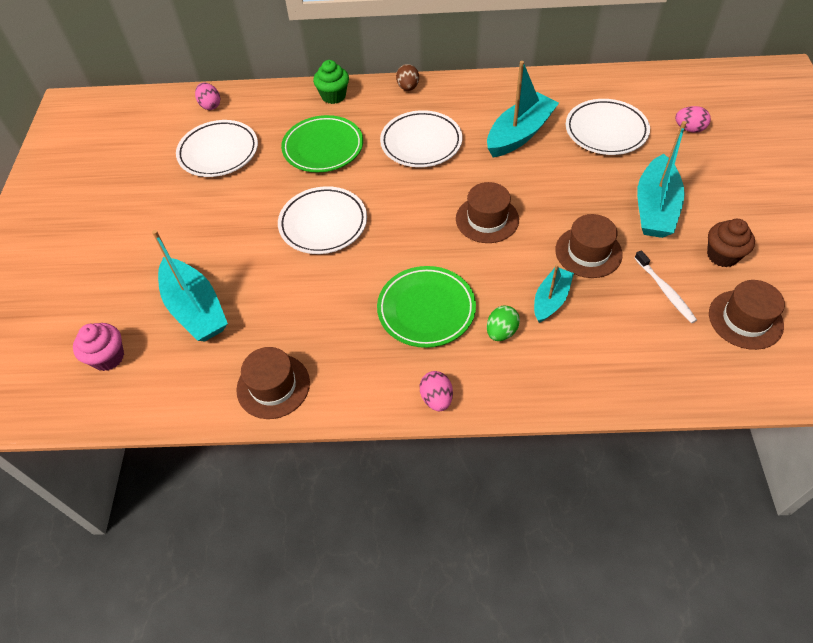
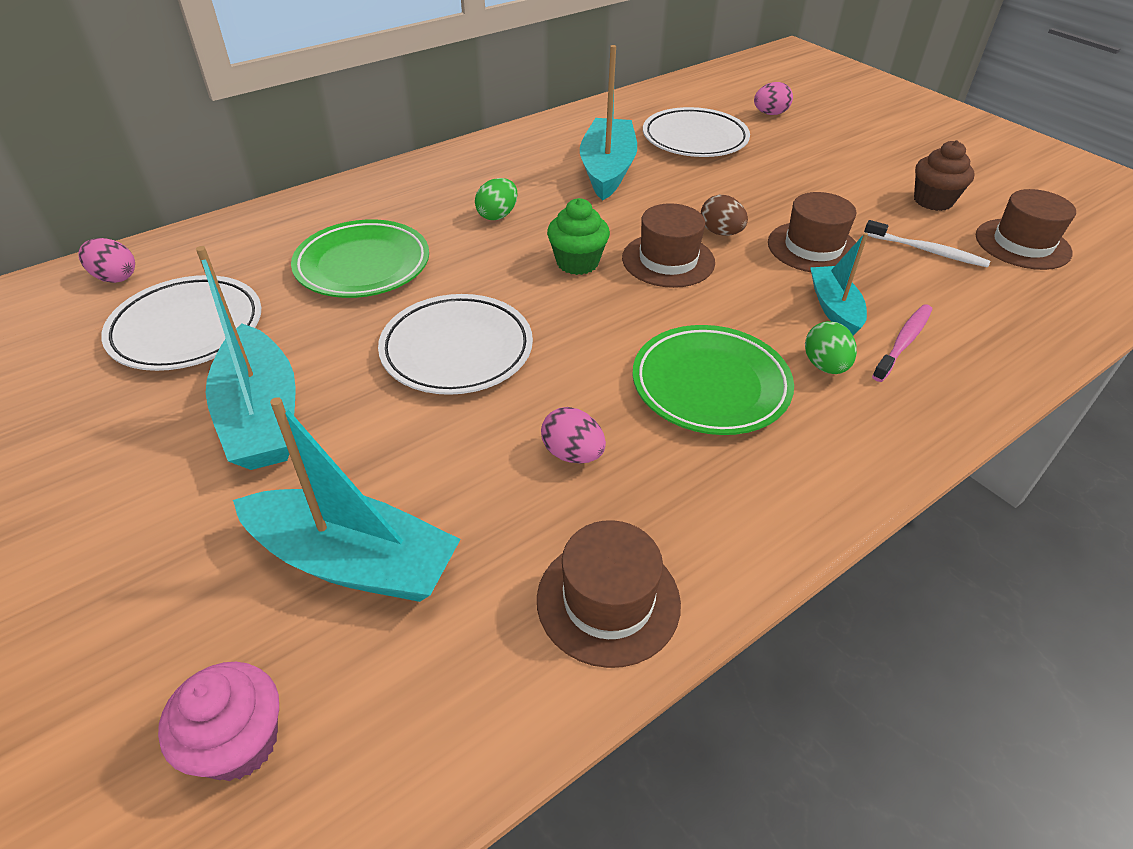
camera: 40 degrees left, 10 degrees down
(333, 96) = (319, 206): green cupcake -> green cupcake (577, 263)
(408, 87) = (418, 168): brown egg -> brown egg (721, 233)
(421, 143) = (497, 215): white plate -> green egg
(436, 398) = (846, 481): pink egg -> pink egg (572, 454)
(566, 342) = (903, 342): none -> pink toothbrush
(655, 208) = (824, 185): turquoise boat -> turquoise boat (261, 415)

